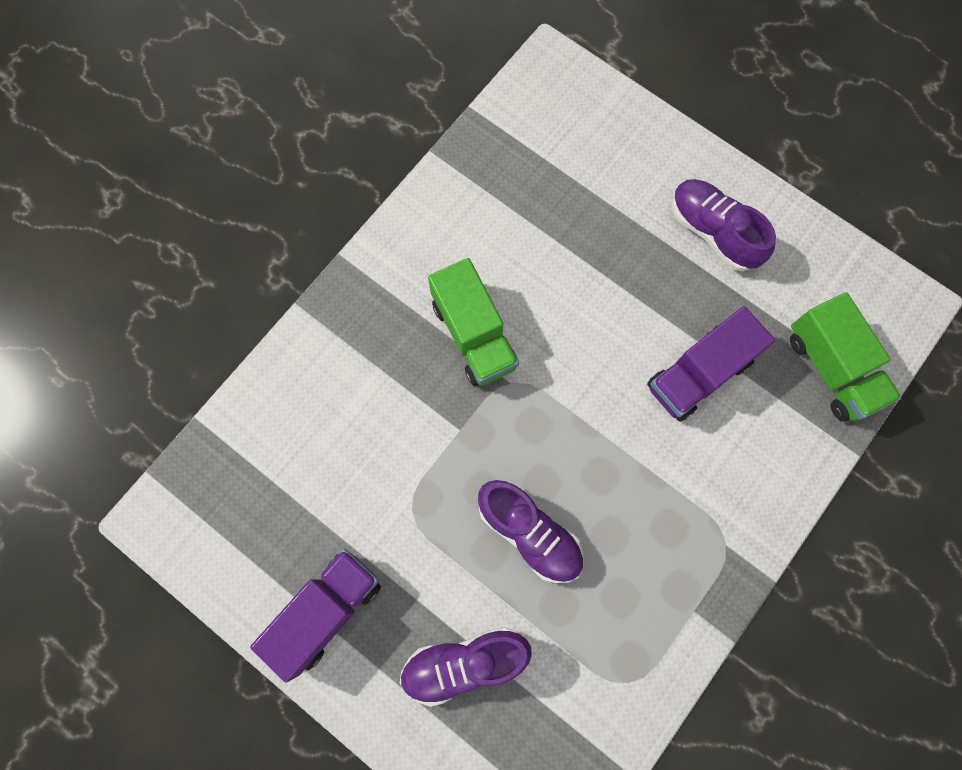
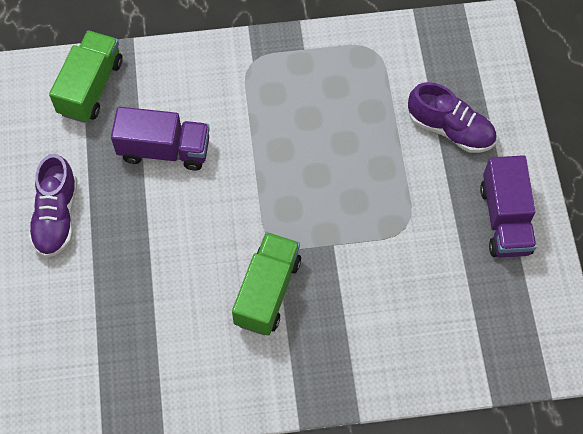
camera: 135 degrees left, 10 degrees down
(326, 611) = (505, 219): purple truck -> purple truck turned 90 degrees counterclockwise
(529, 533) = (350, 157): purple shoe -> none

